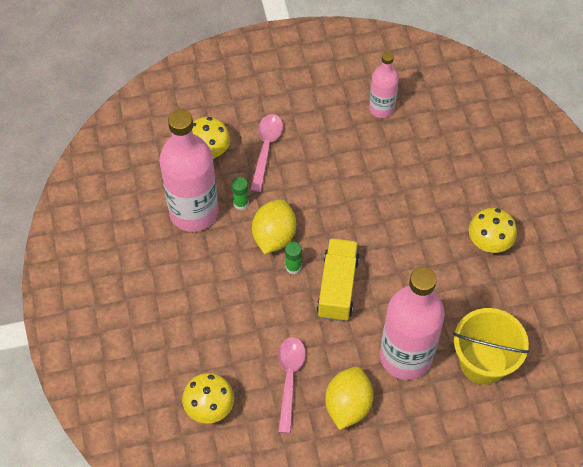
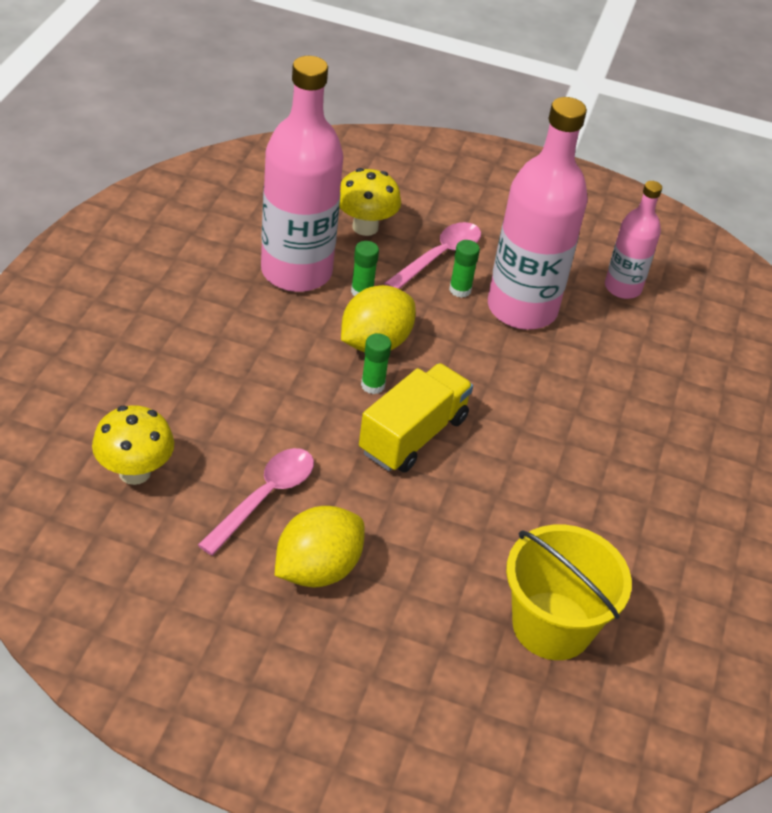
camera: 25 degrees right, 15 degrees down
(294, 167) = (460, 290): none -> green glue stick
(405, 356) = (444, 558): pink bottle -> pink bottle (522, 308)
(488, 243) = (664, 495): yellow mushroom -> none

